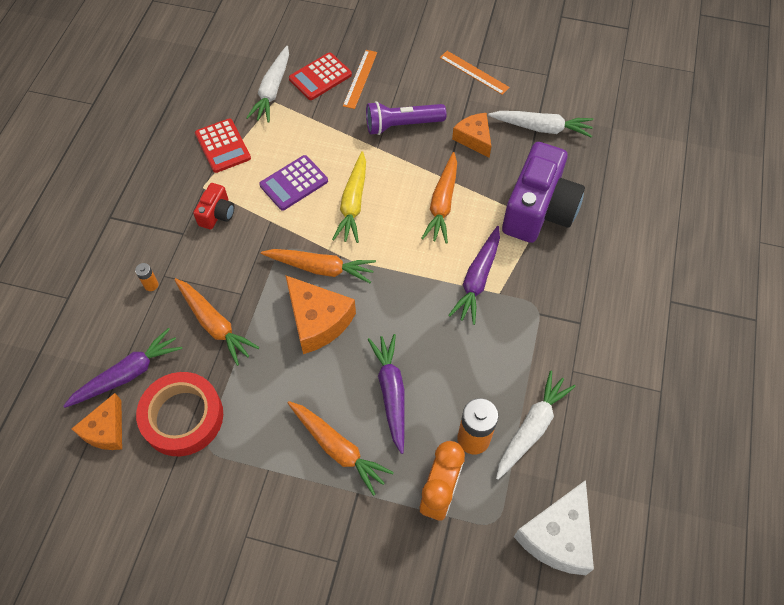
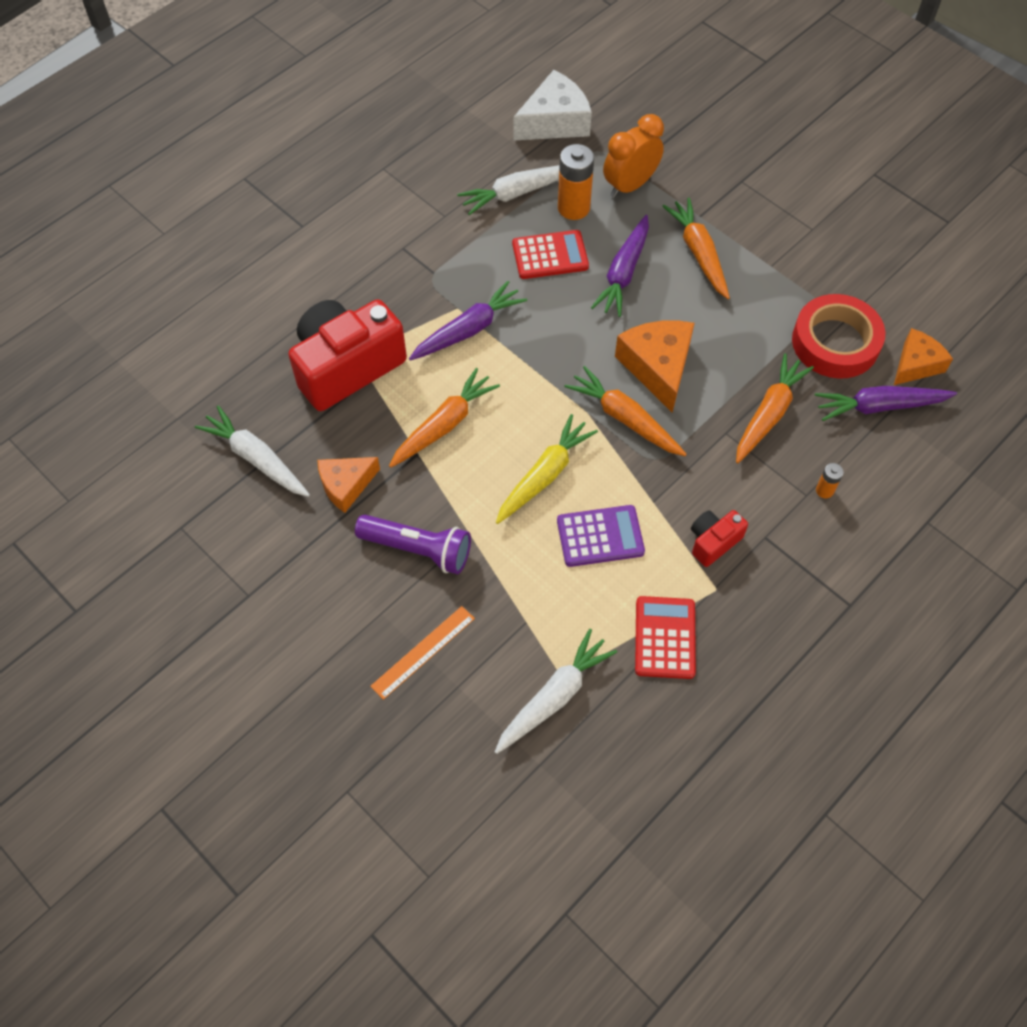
camera: 150 degrees left, 0 degrees up
(214, 324) = (769, 414): orange carrot -> orange carrot turned 45 degrees clockwise
(320, 77) = (475, 685): red calculator -> red calculator (550, 255)
(474, 72) = (268, 581): orange ruler -> none
(474, 139) = (346, 485): orange cheese -> orange cheese turned 60 degrees clockwise
(538, 210) = (347, 367): purple camera -> red camera

